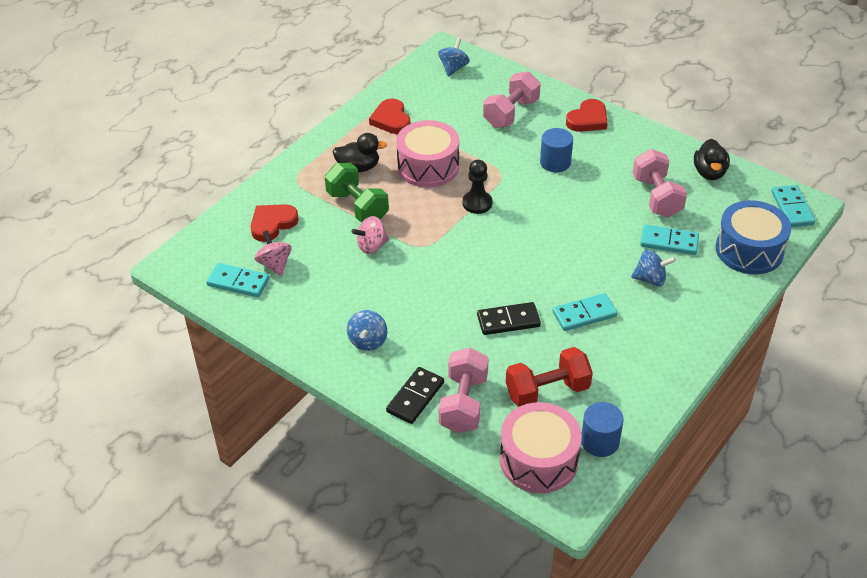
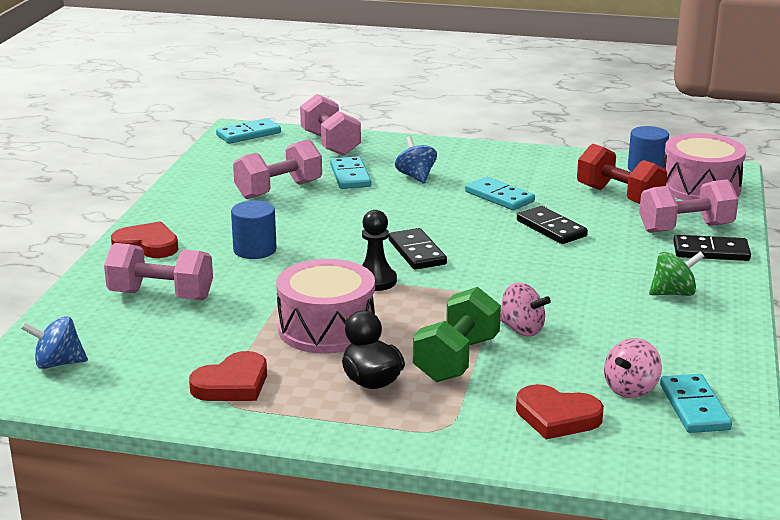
camera: 115 degrees left, 20 degrees down
(368, 341) = (673, 293): blue spinning top -> green spinning top
(508, 235) = (417, 252): none -> black domino
(709, 173) = (215, 172): black duck -> none
(749, 250) = (330, 144): blue drum -> pink dumbbell

